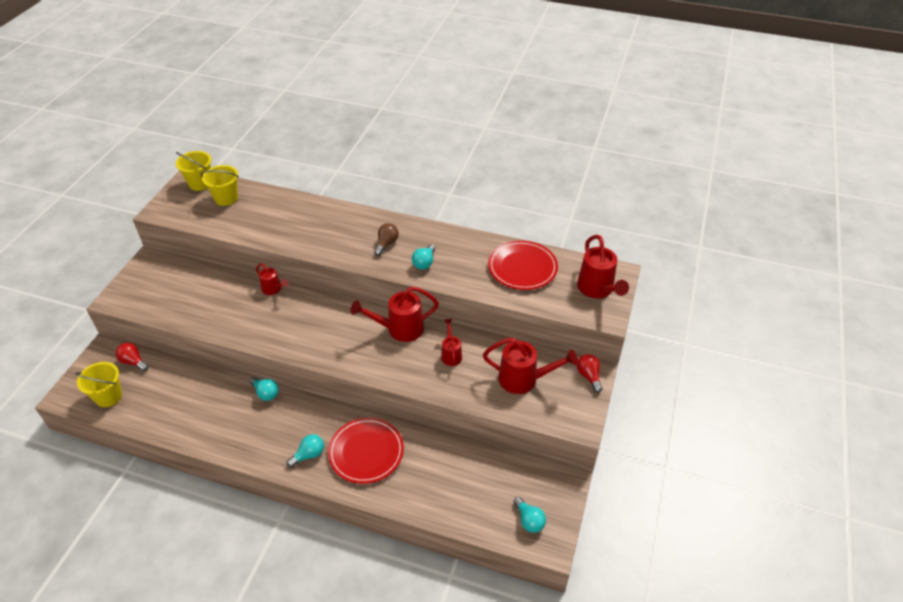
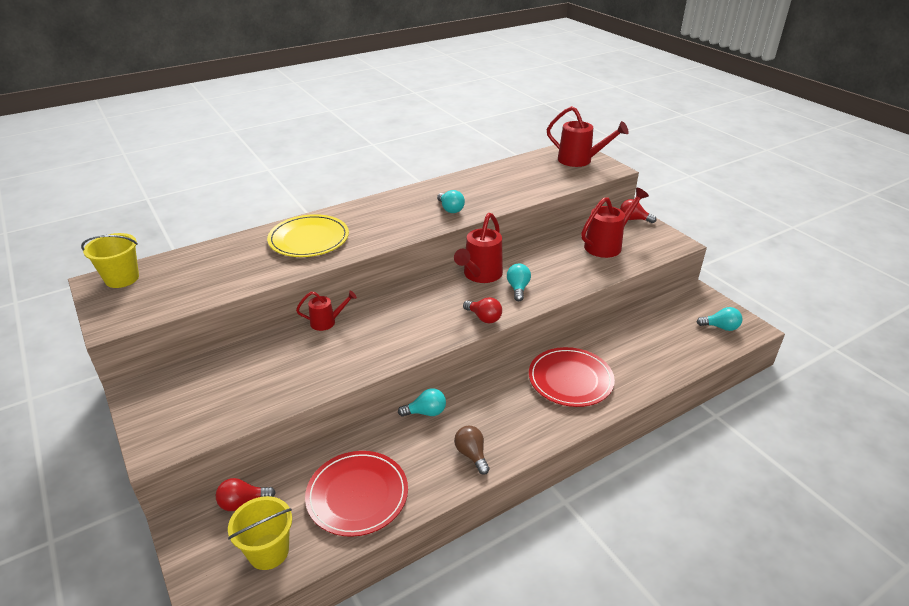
camera: 50 degrees left, 10 degrees down
(226, 198) = (179, 271): yellow bucket -> none
(309, 455) = (537, 417): turquoise light bulb -> turquoise light bulb (518, 288)
(313, 223) = (309, 239): none -> yellow plate
(348, 361) = (484, 318): none -> red light bulb
(386, 244) = (399, 216): brown light bulb -> brown light bulb (472, 454)
(451, 354) = (541, 264): red watering can -> none
(522, 267) = (517, 175): red plate -> red plate (357, 495)

